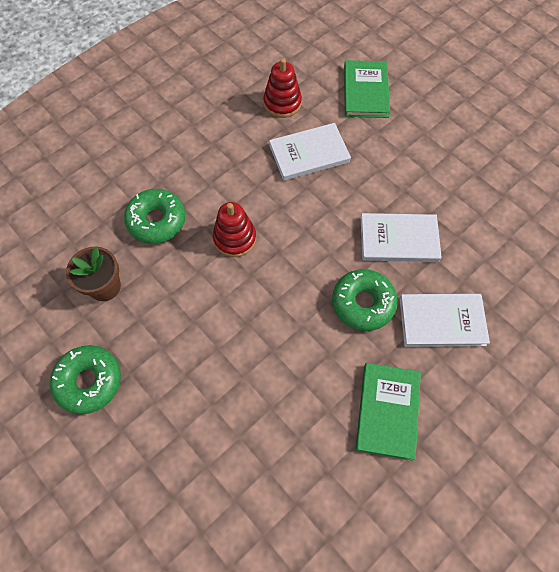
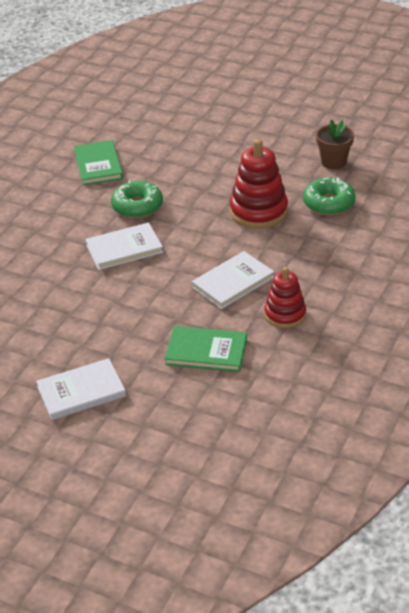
camera: 160 degrees right, 25 degrees down
(89, 381) = (302, 124): green donut -> none
(235, 238) = (258, 211): red stacking toy -> red stacking toy, size x1.56
(365, 91) = (206, 351): green book -> green book turned 60 degrees counterclockwise
(442, 321) = (73, 214): white book -> white book (81, 391)

